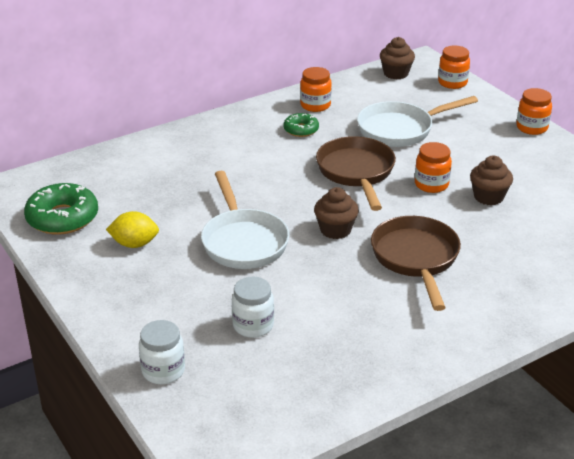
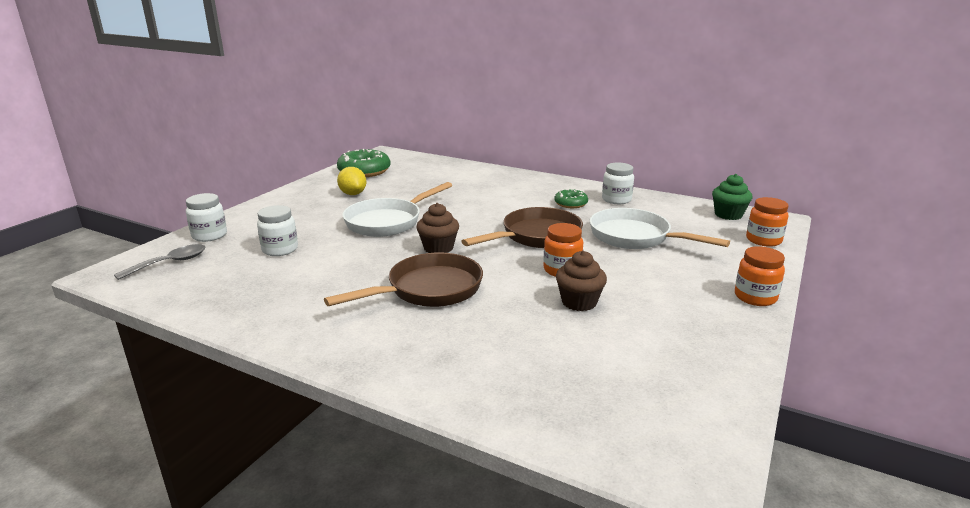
camera: 60 degrees right, 10 degrees down
(220, 410) = (170, 263): none -> grey spoon
(315, 105) = (616, 200): orange jar -> white jar
(396, 73) = (728, 215): brown cupcake -> green cupcake

